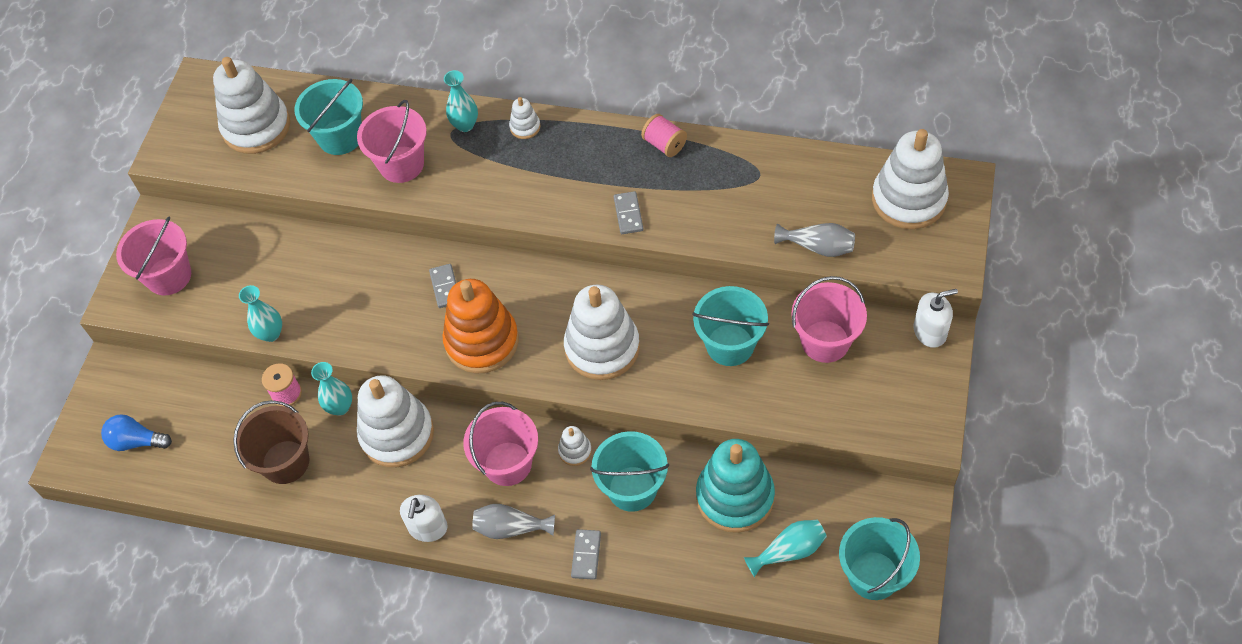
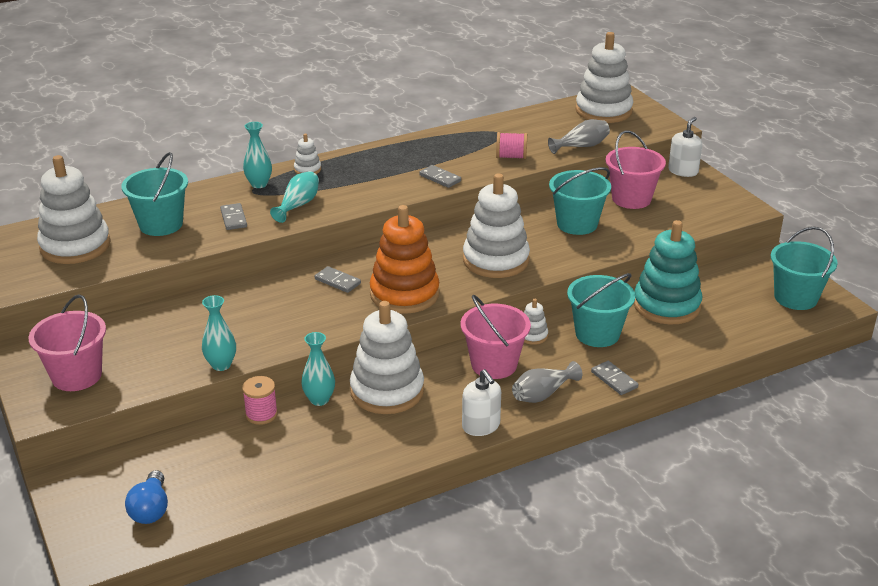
camera: 45 degrees left, 25 degrees down
(136, 441) = (151, 509): blue light bulb -> blue light bulb turned 60 degrees counterclockwise
(285, 462) = (312, 451): brown bucket -> none
(401, 164) = (233, 218): pink bucket -> grey domino
(664, 144) = (419, 143): pink spool -> pink spool (511, 157)
(789, 551) = (734, 312): turquoise vase -> turquoise vase (298, 205)

